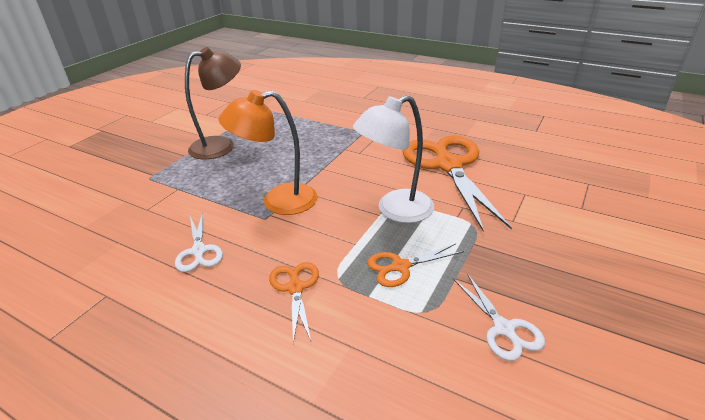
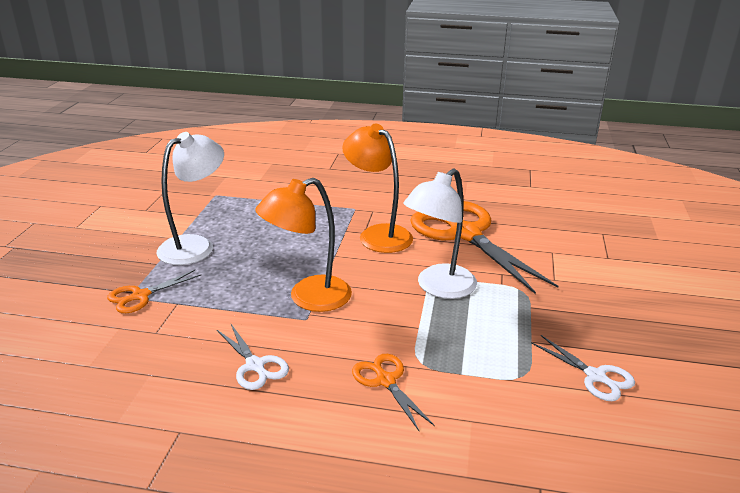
camera: 20 degrees left, 5 degrees down
(221, 145) = (195, 245): brown lamp -> white lamp
(370, 156) = (378, 234): none -> orange lamp
(400, 266) = (475, 341): orange scissors -> orange scissors (140, 296)

